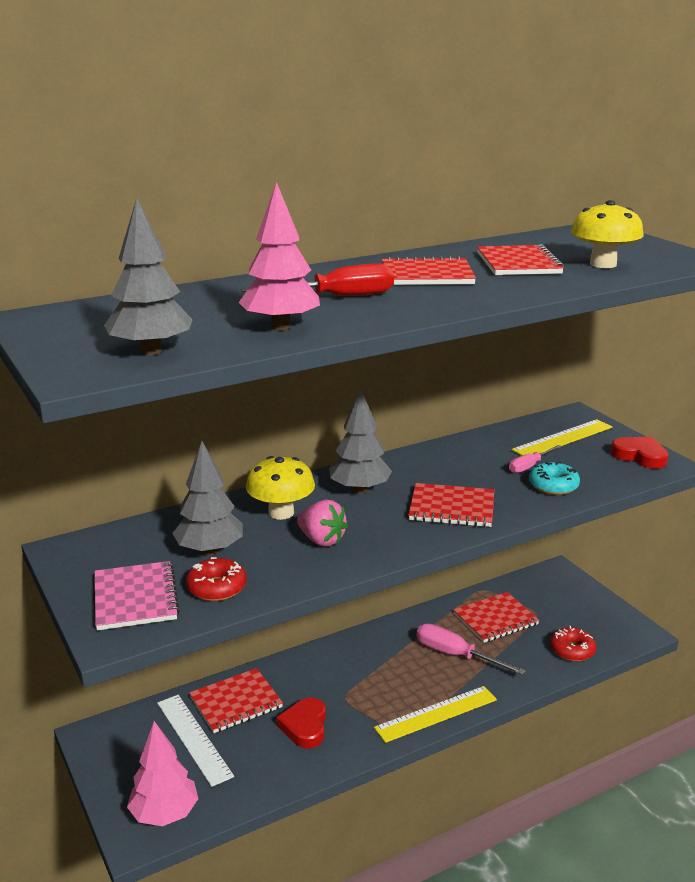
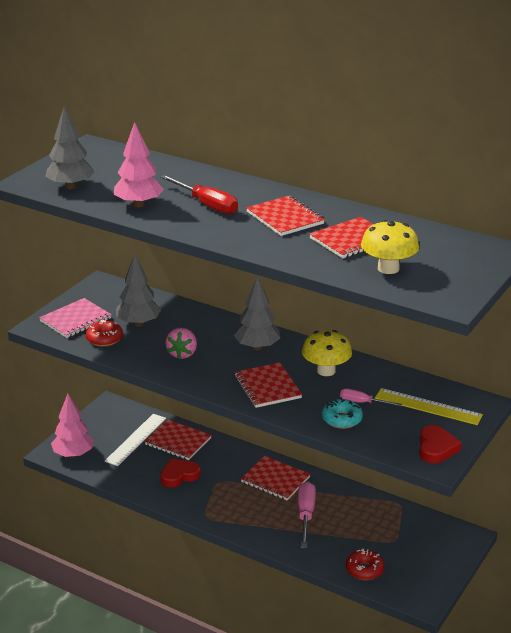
camera: 60 degrees right, 5 degrees up
(281, 513) = (201, 330): yellow mushroom -> yellow mushroom (326, 371)
(436, 714) = (236, 525): yellow ruler -> none
(495, 619) = (367, 521): red notebook -> red notebook (275, 480)

